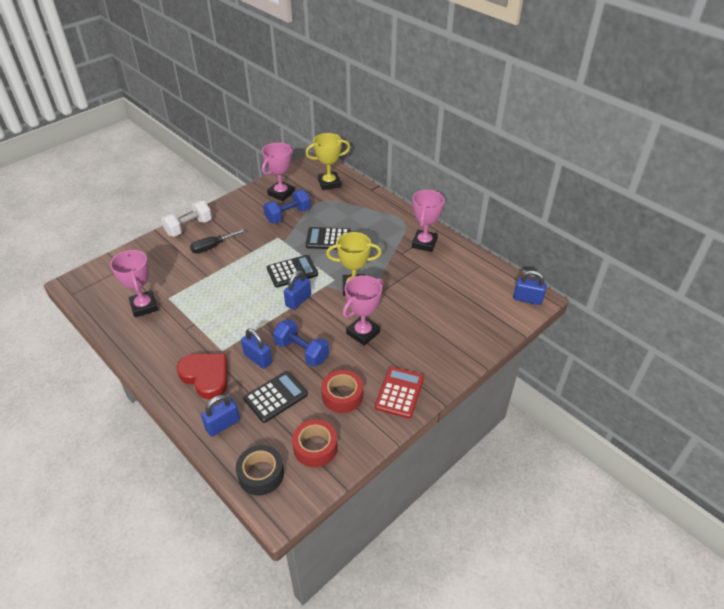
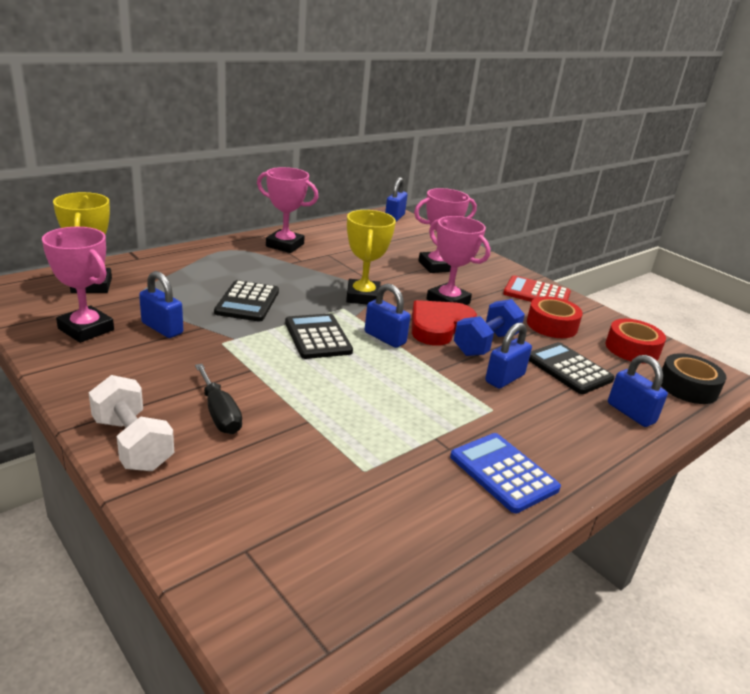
camera: 90 degrees left, 15 degrees down
(144, 306) = (386, 505): pink trophy -> pink trophy (436, 266)
(164, 350) = (503, 473): none -> blue calculator
(206, 376) = (550, 426): red heart -> red heart (439, 327)
(288, 215) = (162, 328): blue dumbbell -> blue padlock

